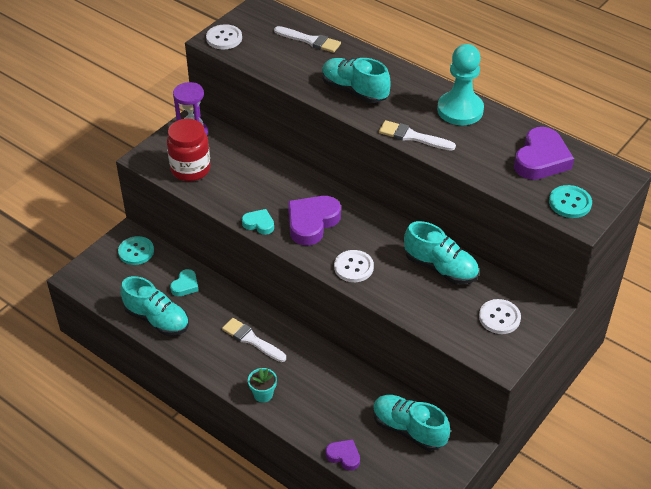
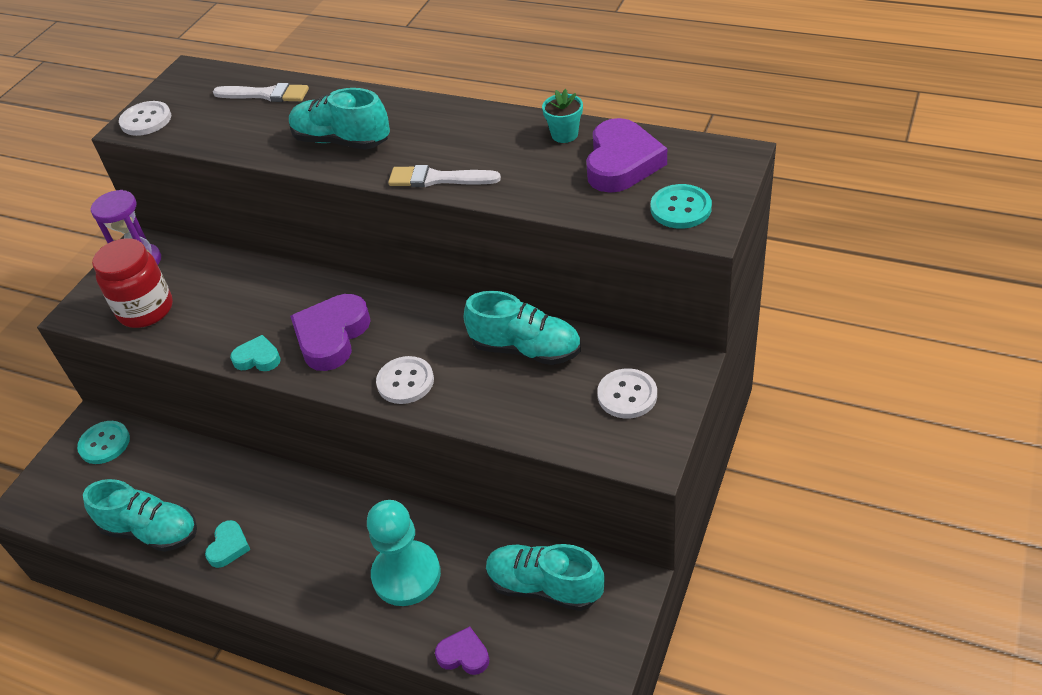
camera: 10 degrees left, 0 degrees up
(185, 285) = (183, 471): turquoise heart -> turquoise heart (229, 546)
(252, 340) = (293, 522): white brush -> none
(263, 394) = (326, 597): turquoise flower pot -> turquoise flower pot (564, 135)
(460, 110) = (492, 129): turquoise pawn -> turquoise pawn (406, 575)

